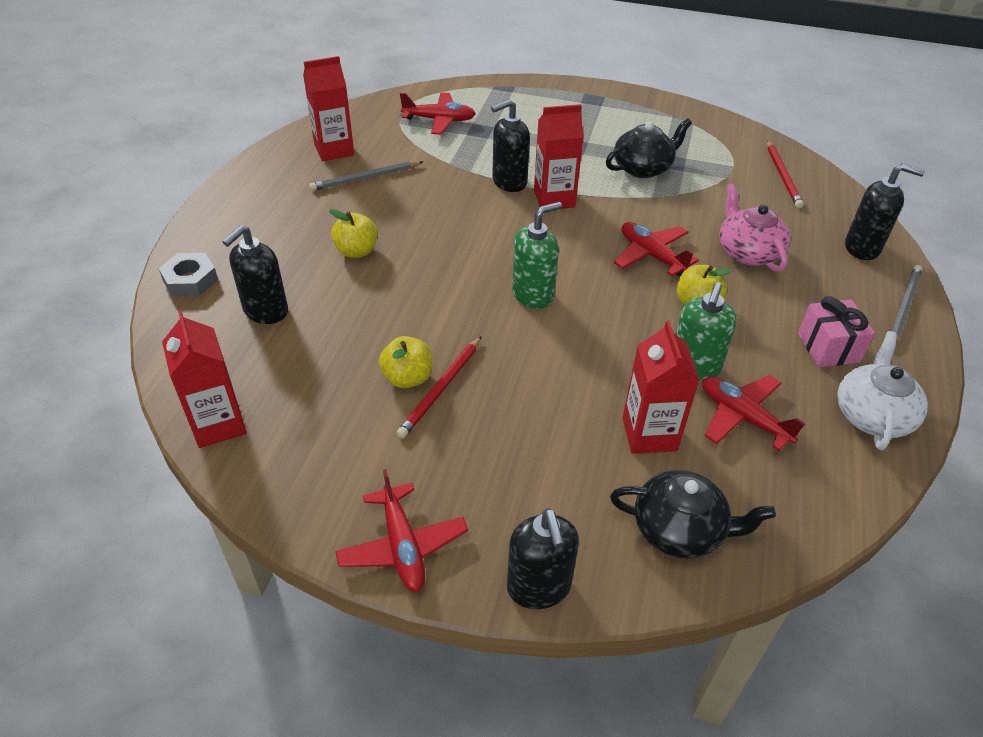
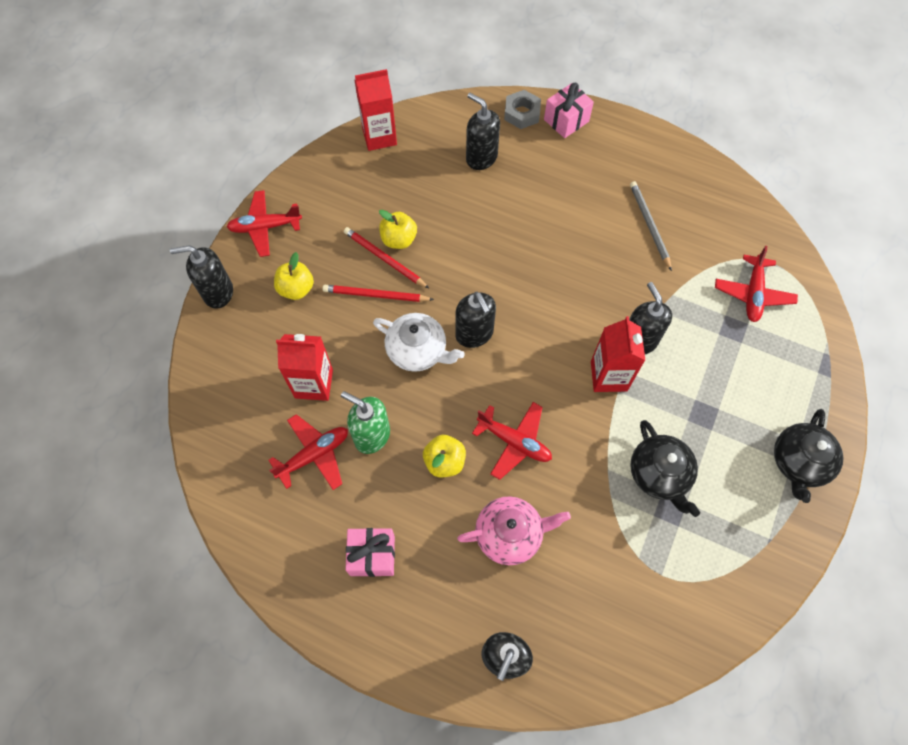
camera: 100 degrees right, 20 degrees up
(208, 242) = (566, 120): none -> pink gift
(334, 150) = (696, 203): red carton -> none
(356, 251) = (545, 215): yellow apple -> yellow apple (296, 289)
(533, 295) = (474, 334): green soap dispenser -> black soap dispenser
(651, 255) = (514, 442): red plane -> red plane turned 60 degrees clockwise
(680, 529) = (233, 381): black teapot -> black teapot (799, 462)
(782, 176) = (640, 625): red pencil -> red pencil (376, 295)
(872, 415) = (293, 558): white teapot -> white teapot (417, 350)
(903, 307) = (410, 654): grey pencil -> none

